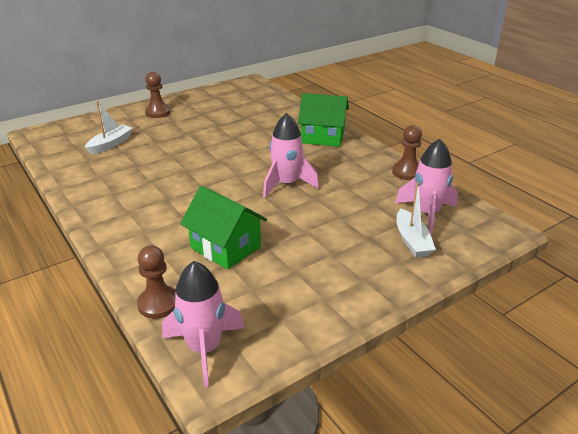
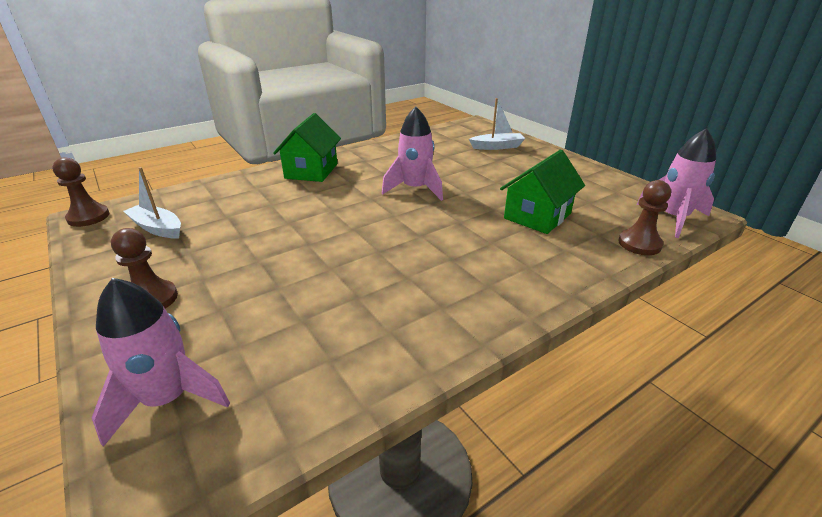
camera: 90 degrees left, 0 degrees up
(110, 144) = (269, 339): white boat -> white boat (157, 228)
(407, 172) = (394, 142): brown pawn -> brown pawn (88, 217)
(427, 214) = (459, 140): pink rocket -> pink rocket (168, 399)

